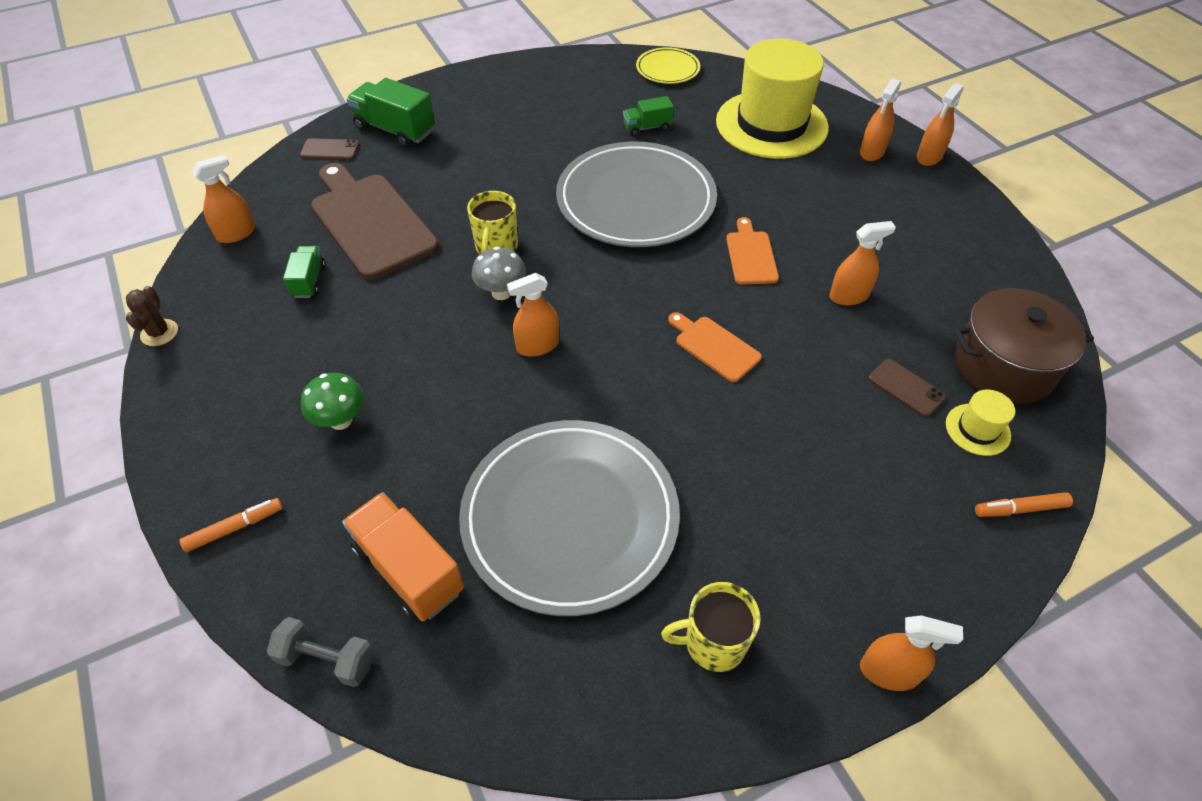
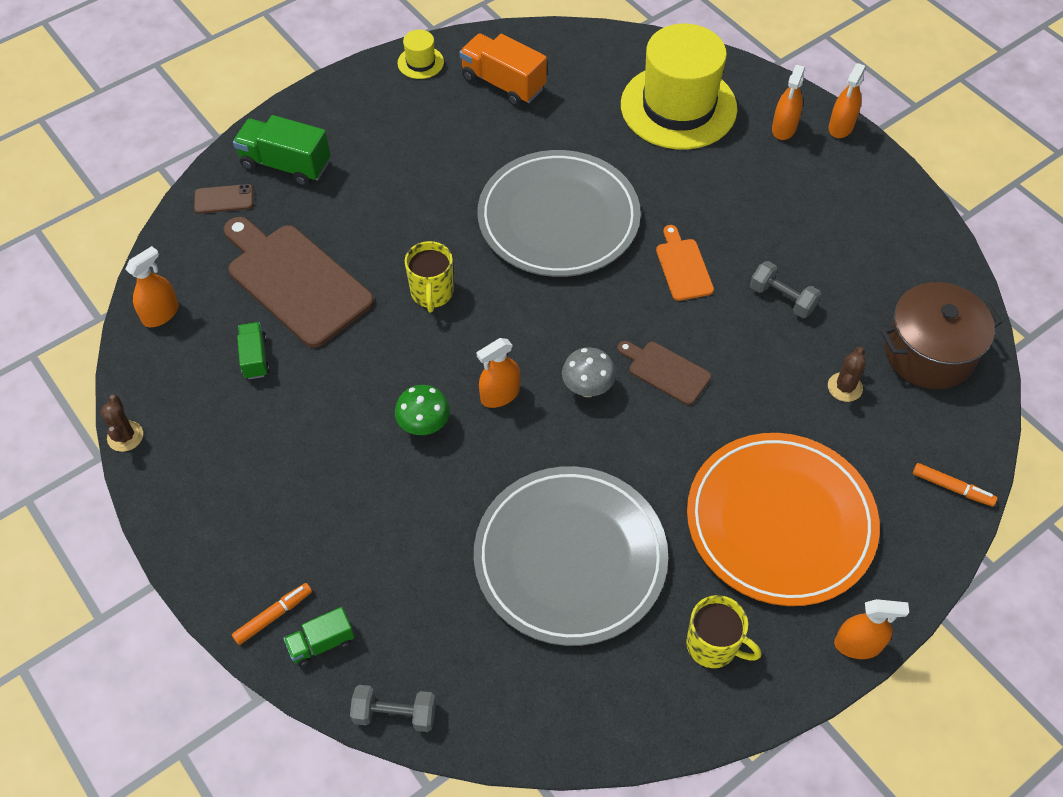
camera: 10 degrees left, 5 degrees up
(341, 420) = (336, 499): green mushroom -> green mushroom (424, 426)
(409, 569) = (441, 626): orange truck -> orange truck (503, 83)
(501, 293) = (450, 343): grey mushroom -> grey mushroom (587, 388)
(647, 127) = (551, 127): green truck -> green truck (321, 643)
(667, 69) = (557, 47): yellow plate -> none
(713, 643) = (713, 645): yellow mug -> yellow mug turned 135 degrees counterclockwise
(714, 347) = (665, 371): orange cutting board -> brown cutting board
(814, 515) = (780, 522): none -> orange plate
(849, 296) = (782, 298): orange spray bottle -> grey dumbbell
(906, 388) = (845, 387): brown phone -> brown cactus
(977, 429) = (911, 419): yellow hat -> yellow hat (420, 62)
(1020, 509) = (952, 488): orange marker -> orange marker turned 135 degrees counterclockwise

